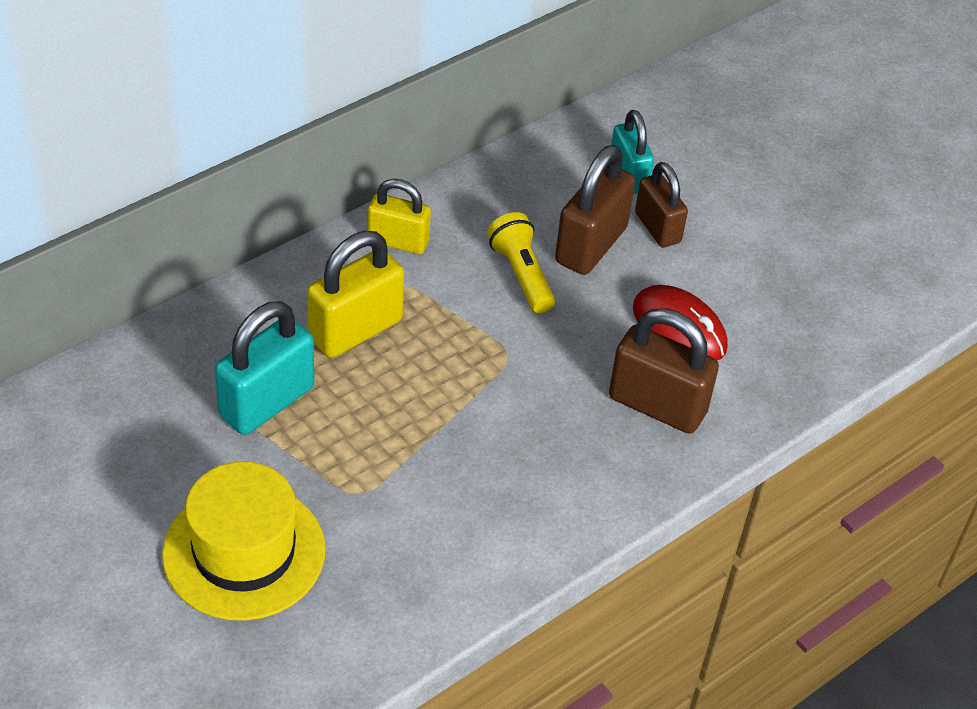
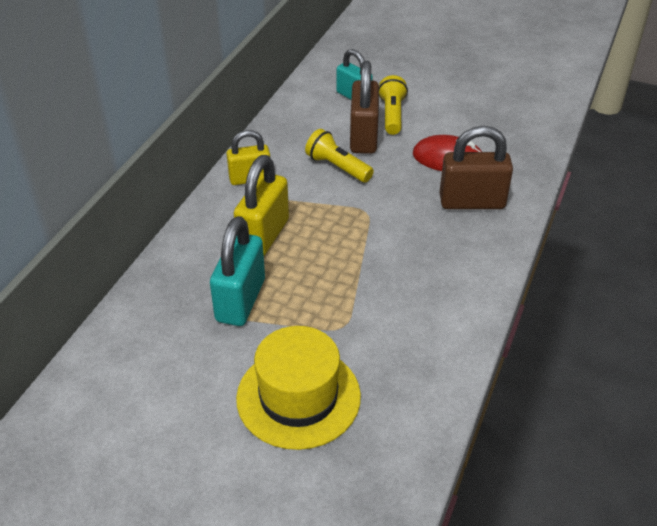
camera: 25 degrees left, 5 degrees down
(657, 228) = (392, 115): brown padlock -> yellow flashlight

